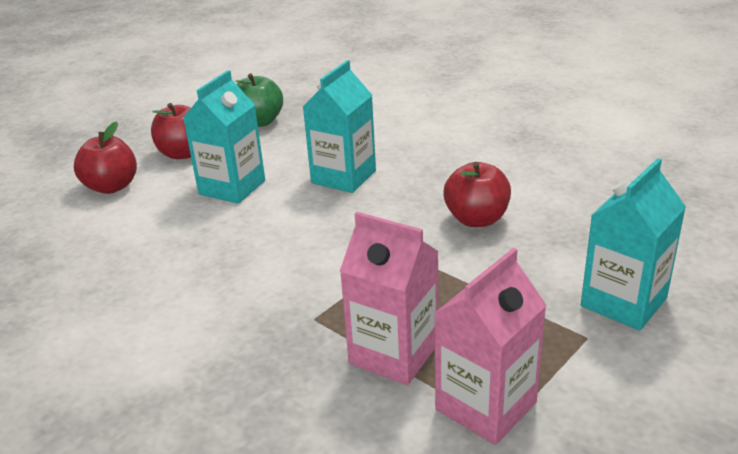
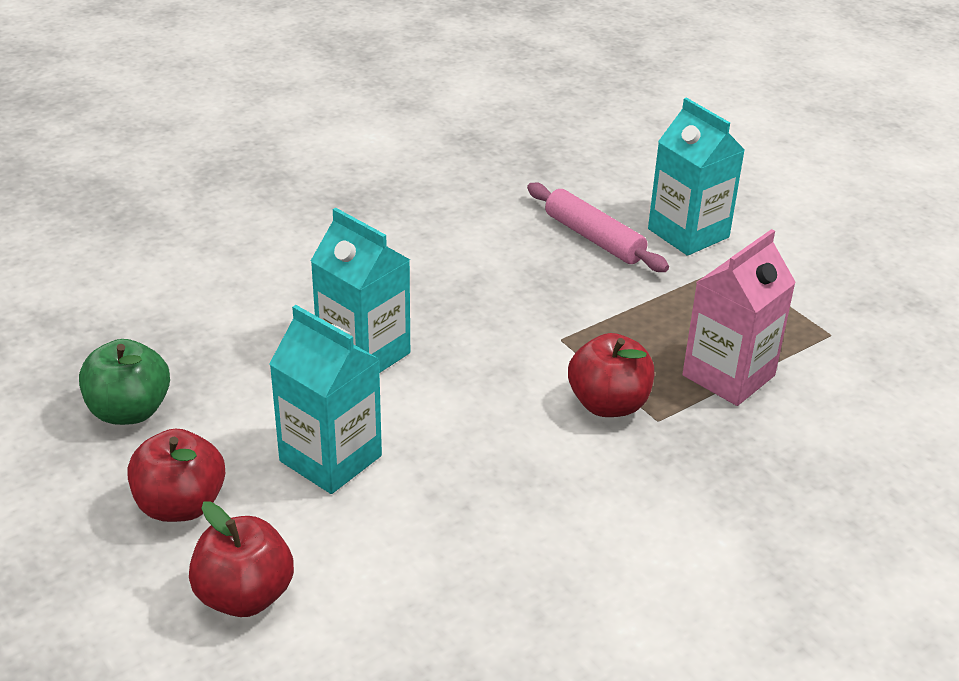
camera: 80 degrees left, 5 degrees up
(476, 219) = (516, 277): red apple -> red apple (608, 404)
(486, 406) = (807, 338): pink carton -> none
(566, 248) = (594, 238): none -> pink rolling pin

